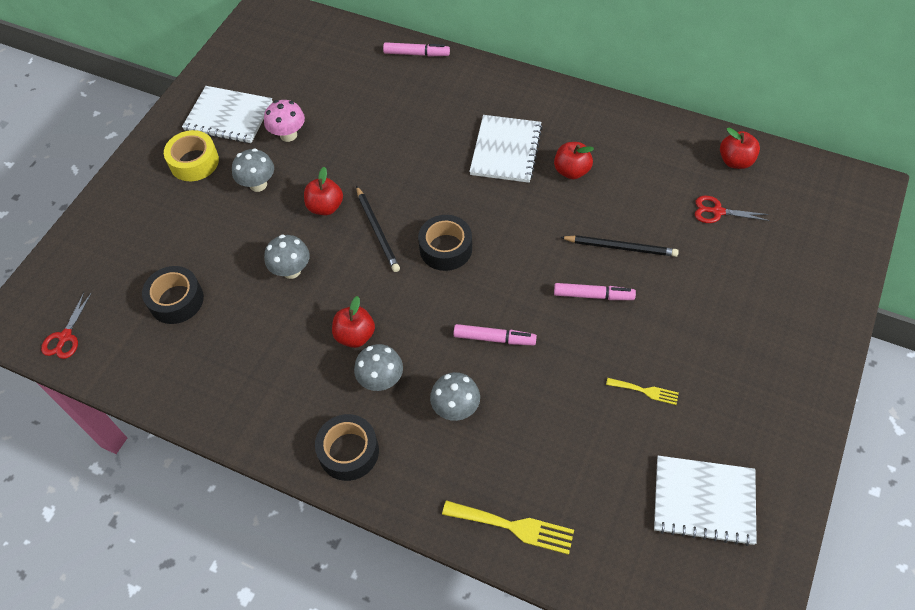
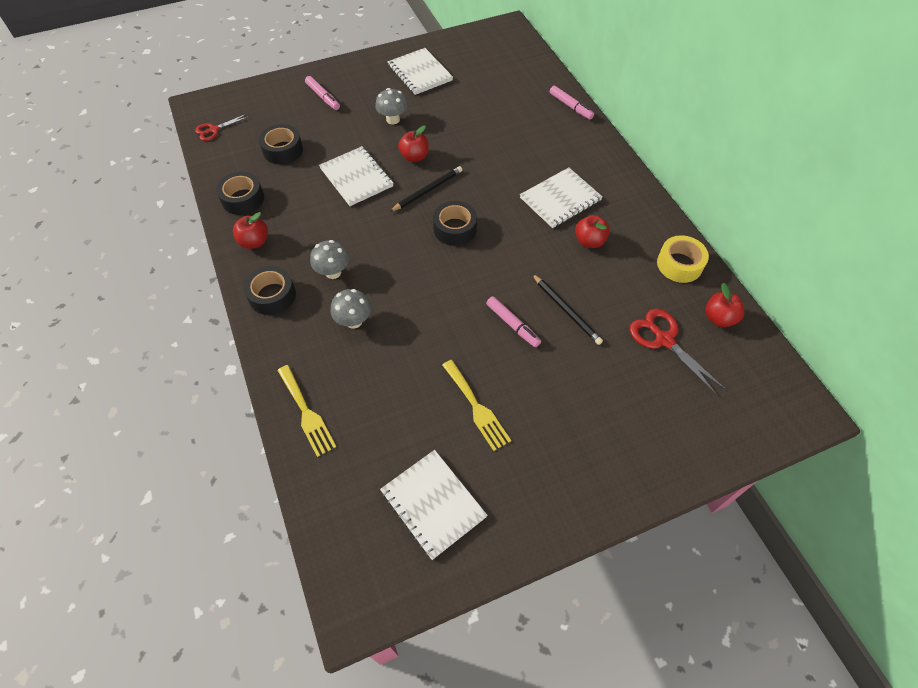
camera: 40 degrees right, 0 degrees up
(194, 162) = (374, 85): yellow tape -> yellow tape (679, 264)
(195, 383) = (243, 199): none -> black tape
(288, 135) = (440, 104): pink mushroom -> none
(291, 270) = (356, 177): grey mushroom -> white notebook
(355, 335) = (348, 237): red apple -> red apple (254, 242)
(377, 231) = (427, 190): black pencil -> black pencil turned 150 degrees counterclockwise
(494, 339) = (422, 301): pink marker -> pink marker (323, 97)
(645, 391) = (476, 407): yellow fork -> yellow fork, size x1.70
(717, 211) = (664, 340): red scissors -> red scissors, size x1.58

